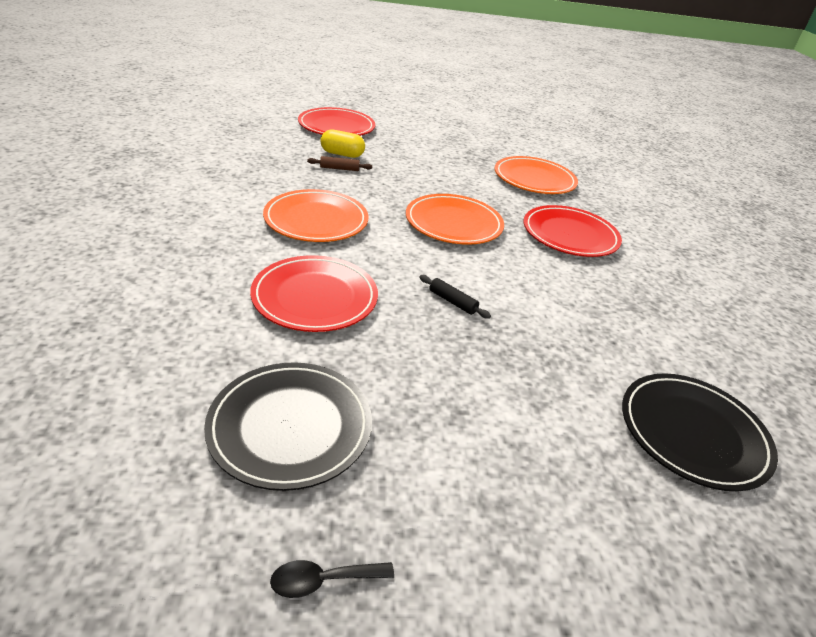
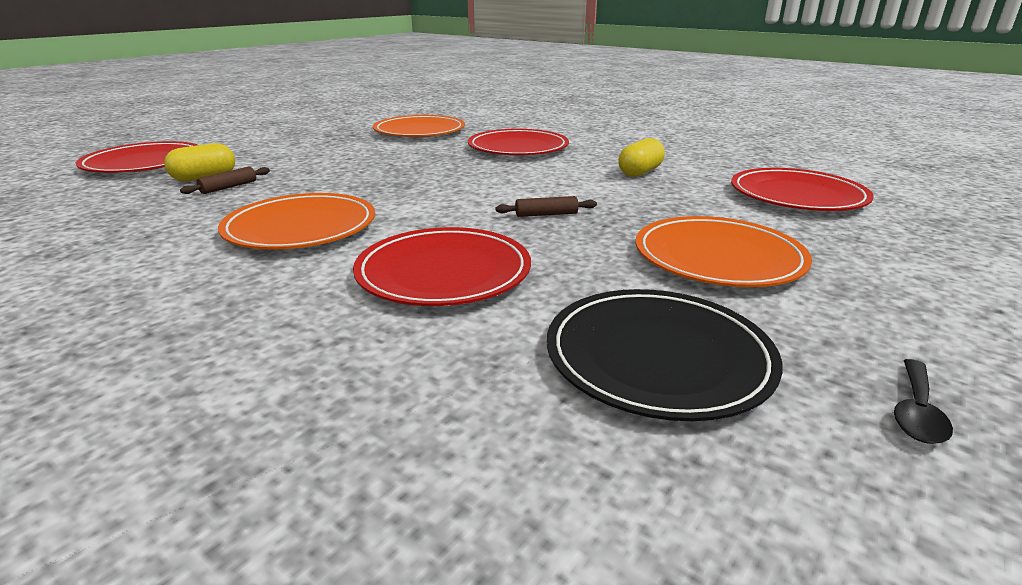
camera: 45 degrees left, 10 degrees down
(452, 302) = (546, 214): black rolling pin -> brown rolling pin
(453, 223) = (428, 176): orange plate -> orange plate (718, 258)
(609, 316) = (640, 172): none -> yellow capsule
(693, 433) = (797, 196): black plate -> red plate

